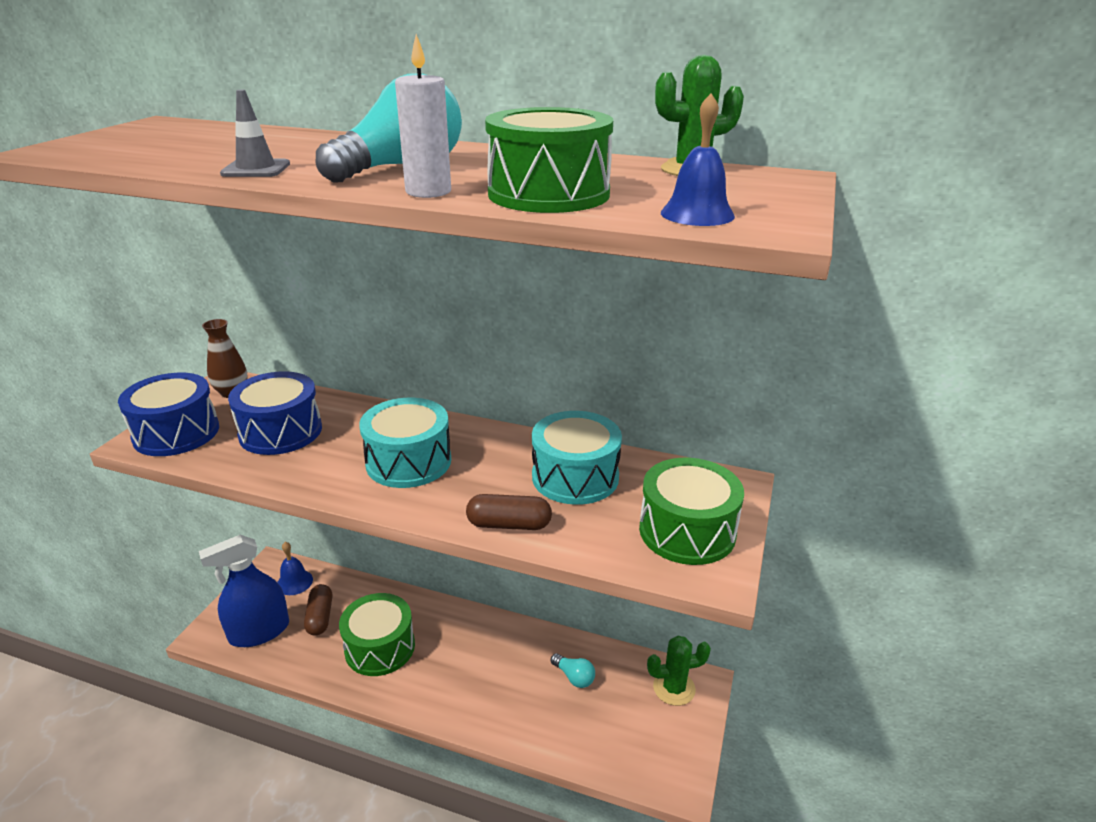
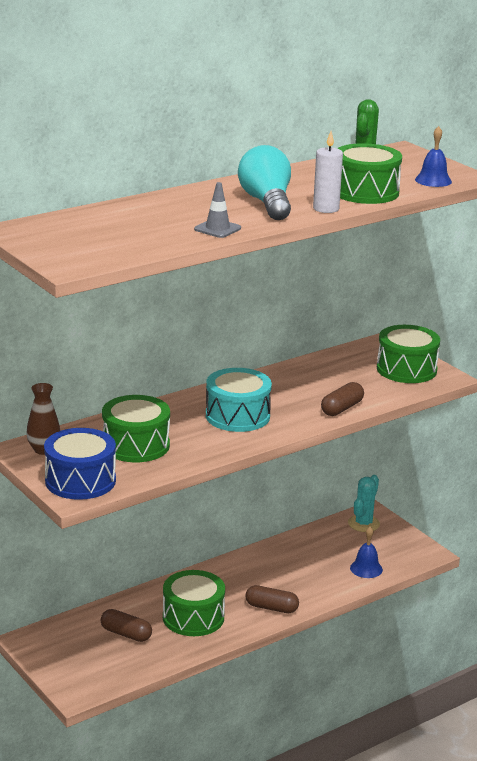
camera: 55 degrees left, 5 degrees down
(259, 632) = (106, 666): blue spray bottle -> none
(280, 431) = (136, 445): blue drum -> green drum
(294, 582) = (66, 634): blue bell -> blue bell (366, 568)
(442, 697) = (271, 608): none -> brown capsule
(574, 677) = (314, 553): turquoise light bulb -> none
(575, 477) = (322, 377): turquoise drum -> none
(674, 688) = (363, 524): green cactus -> turquoise cactus

